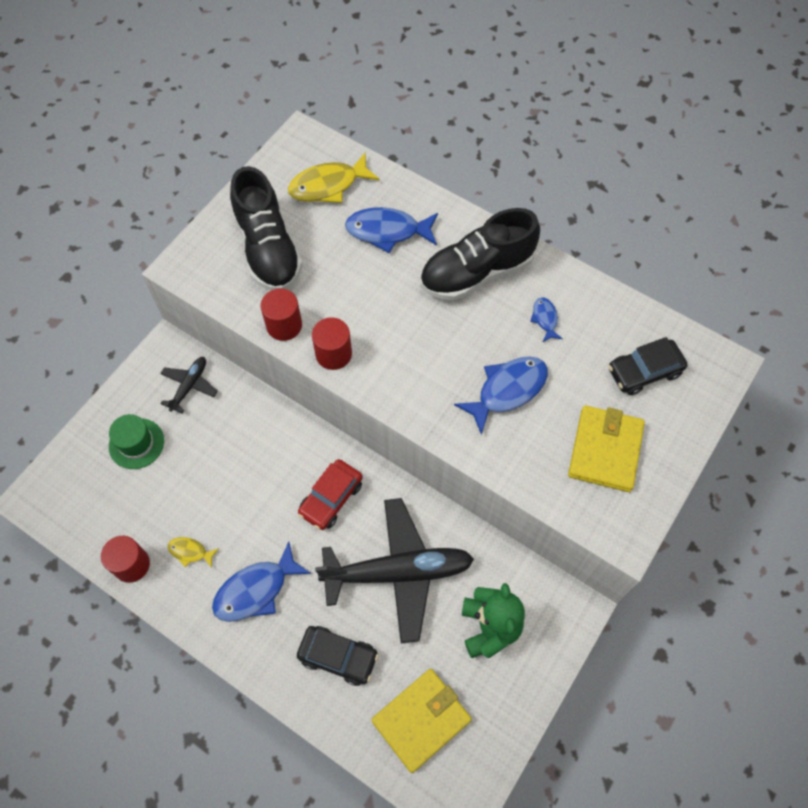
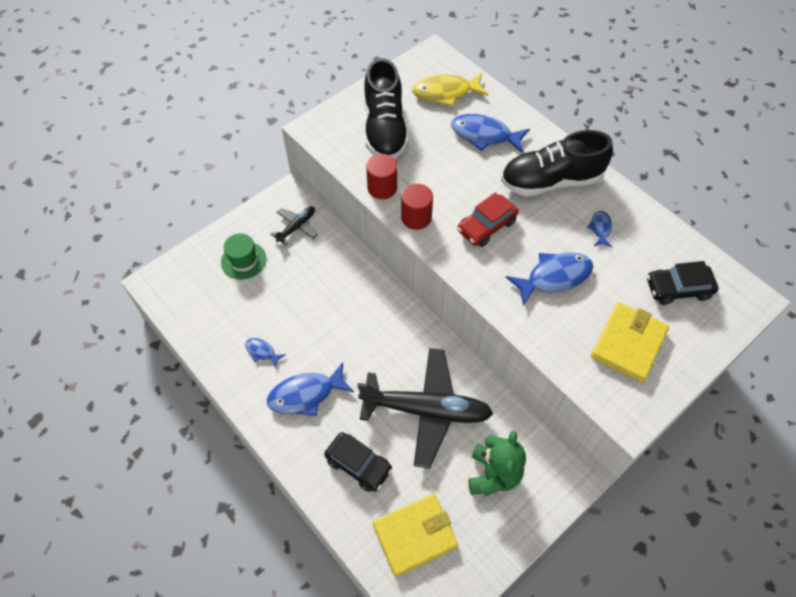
camera: 15 degrees right, 5 degrees down
(131, 564) = (213, 350): red cylinder -> none
(190, 552) = (262, 352): yellow fish -> blue fish
(331, 498) = (386, 338): red car -> red car (486, 226)

